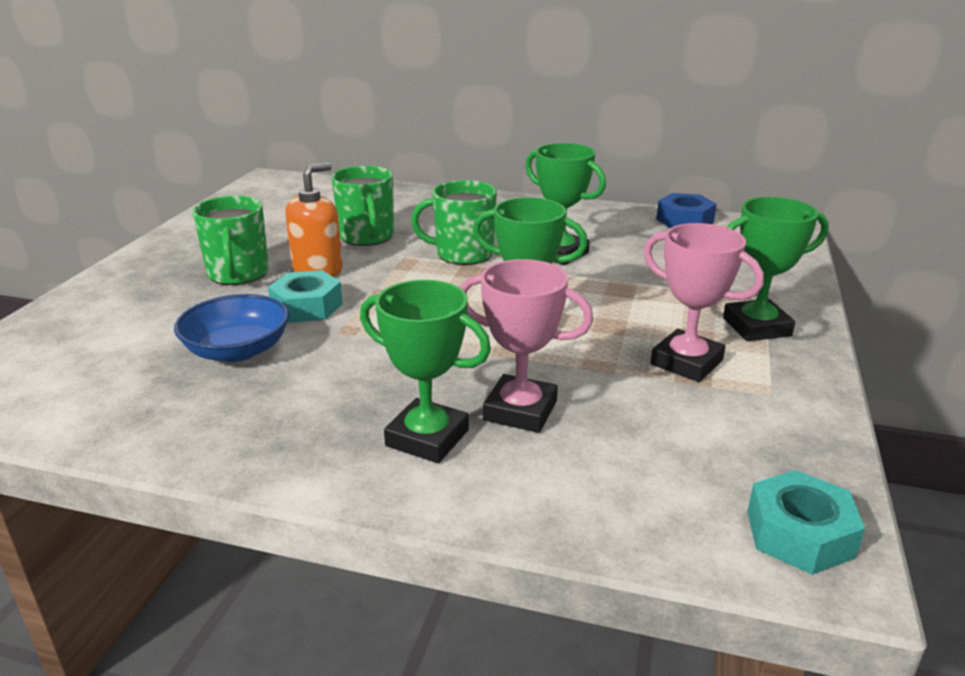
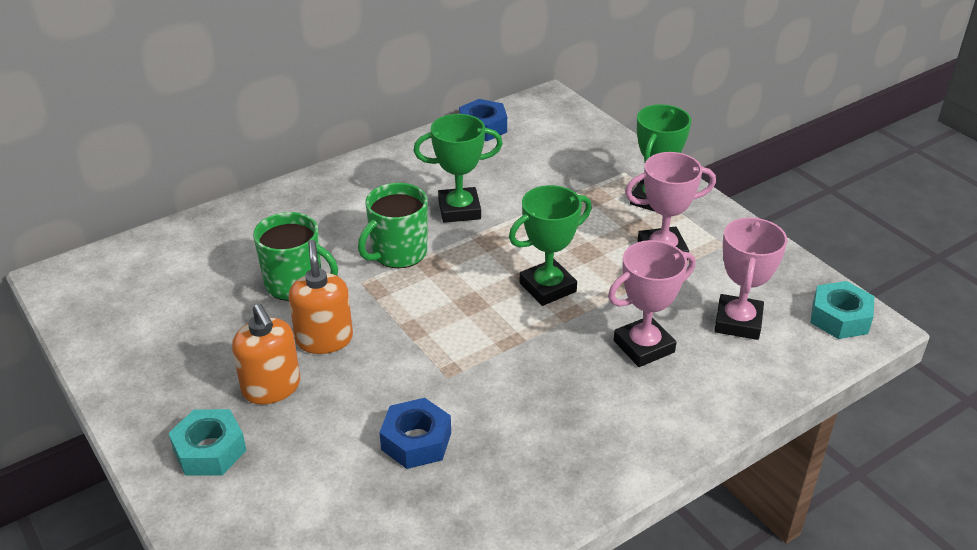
camera: 50 degrees left, 10 degrees up
(237, 350) = (416, 441): blue bowl -> blue nut
(238, 274) = (271, 388): green mug -> orange soap dispenser
(307, 306) = (386, 374): turquoise nut -> turquoise nut (209, 450)
(427, 438) = (633, 400): green trophy -> none
(656, 455) = (738, 322): none -> pink trophy

